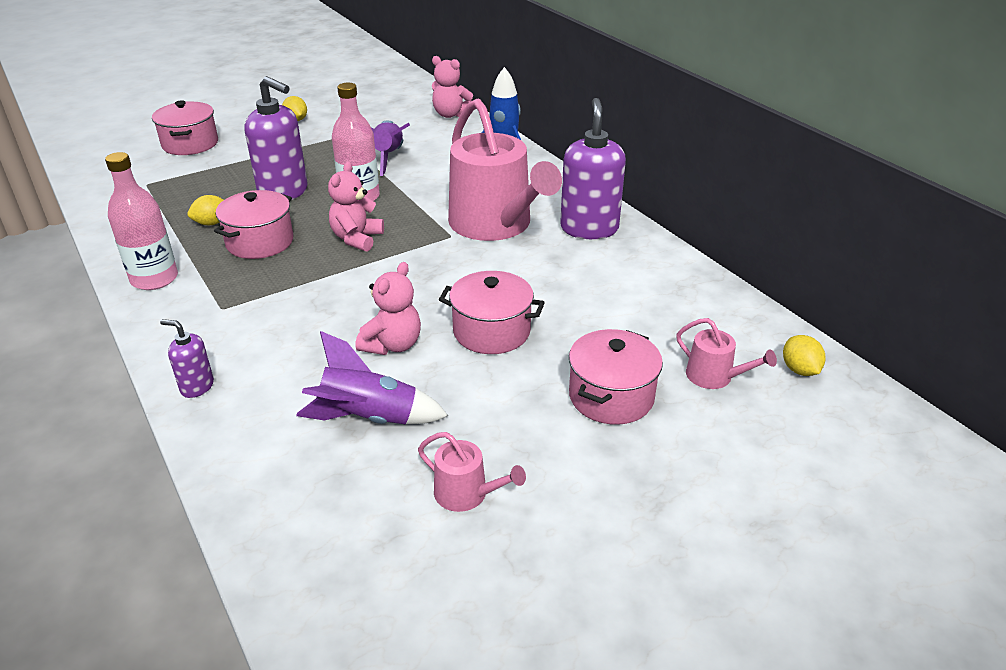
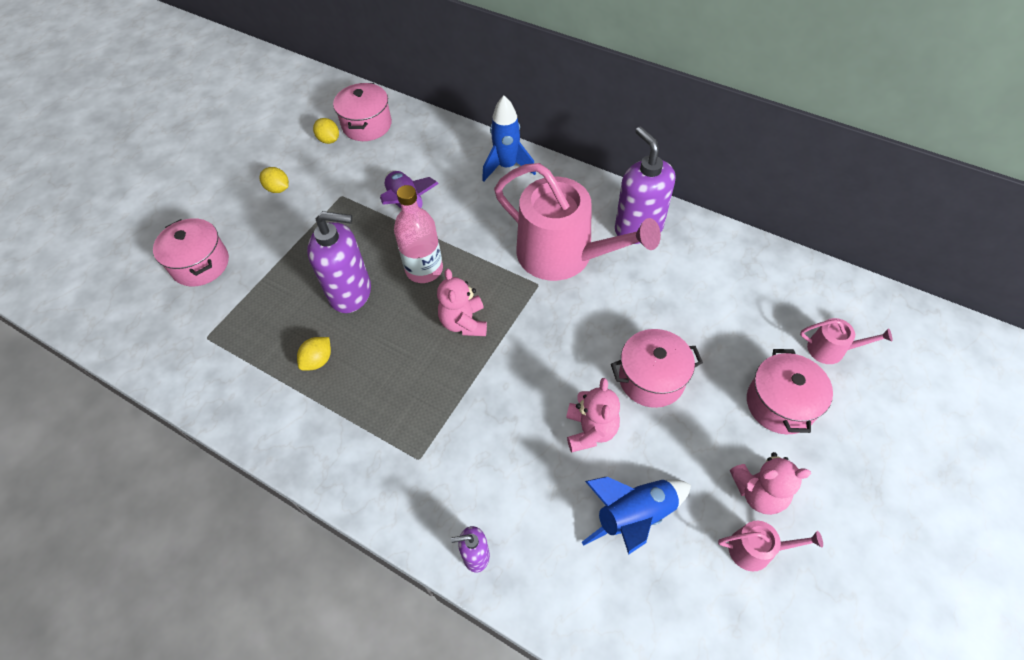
camera: 25 degrees left, 20 degrees up
(154, 279) = (327, 454): pink bottle -> none
(260, 242) = (383, 365): pink pot -> pink pot (367, 125)
(369, 419) = (634, 516): purple rocket -> blue rocket
(451, 114) = (418, 127): pink teddy bear -> pink teddy bear (759, 492)
(799, 370) = (877, 315): yellow lemon -> yellow lemon (329, 140)

